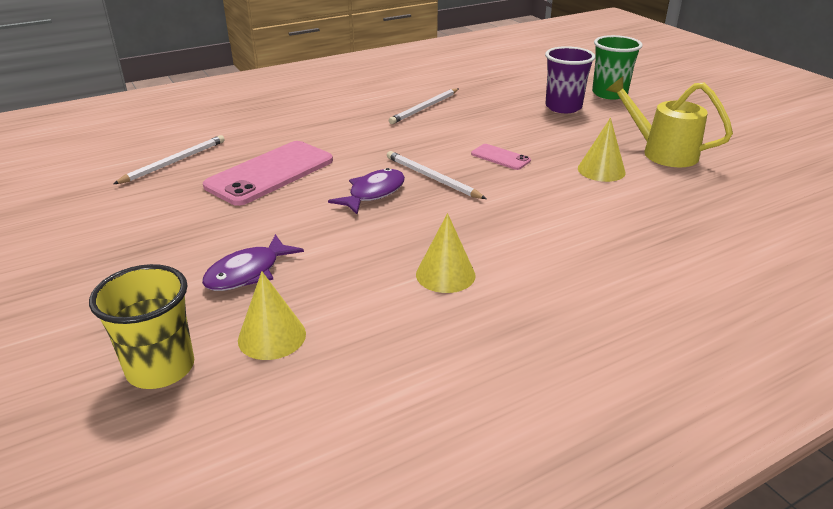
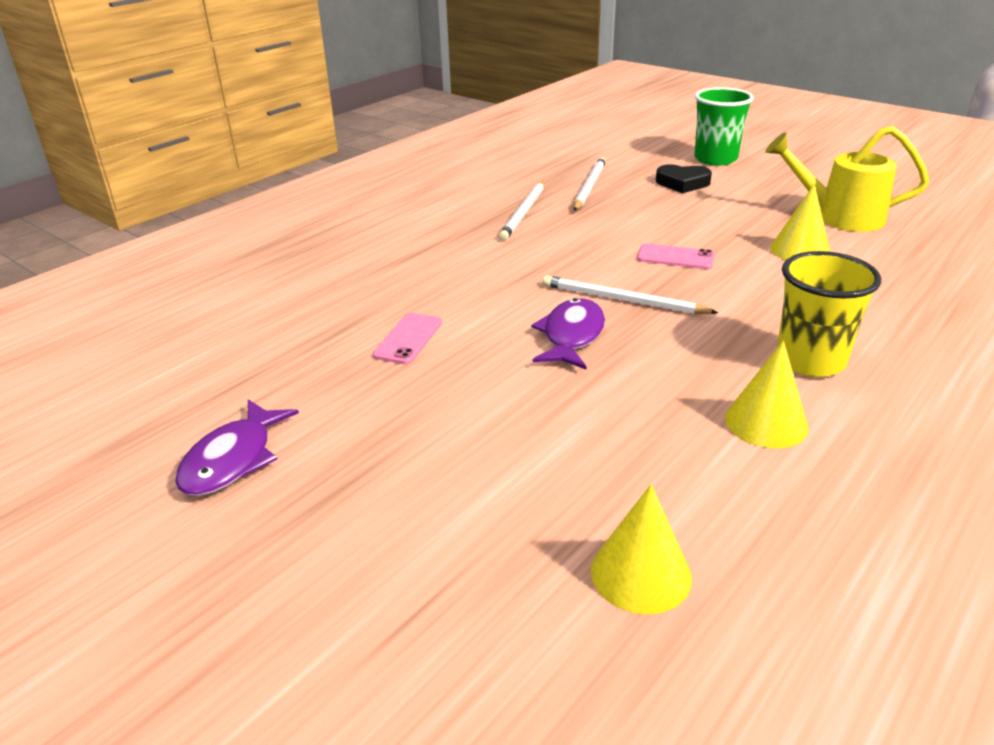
camera: 20 degrees left, 0 degrees up
(161, 368) = (534, 675): yellow cup -> yellow cup (810, 361)
(174, 162) = (252, 352): white pencil -> white pencil (589, 186)
(248, 273) = (516, 489): purple fish -> purple fish (233, 460)
(270, 173) = (408, 339): pink phone -> pink phone, size x0.47
(563, 107) = (682, 183): purple cup -> black heart

